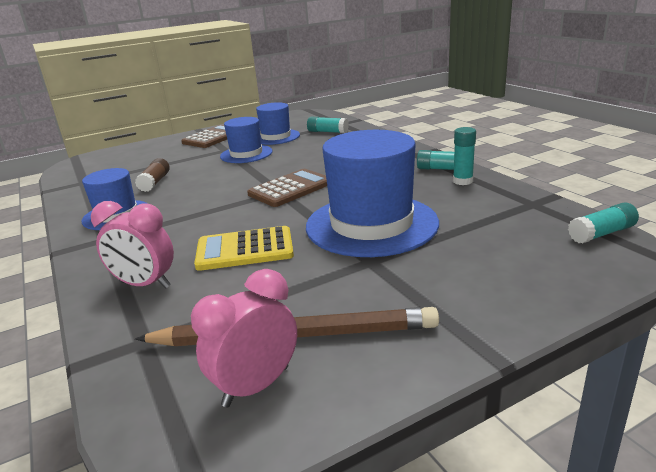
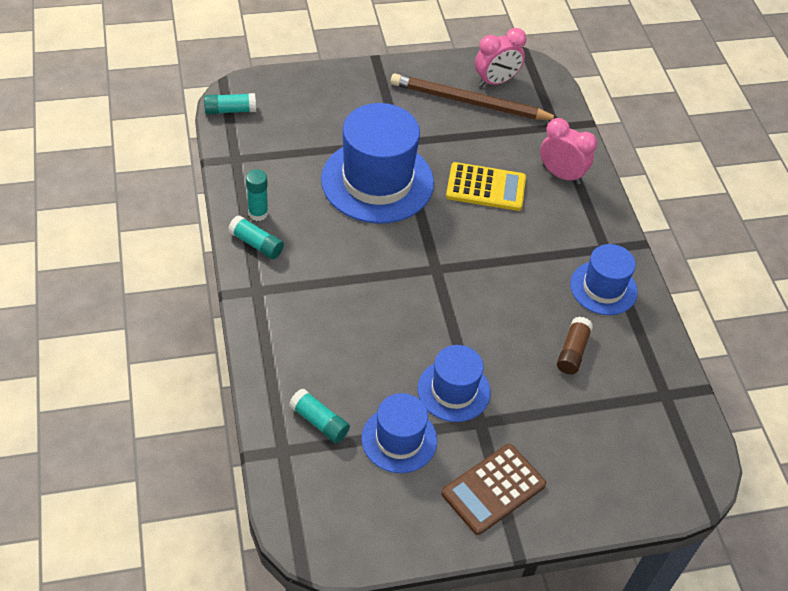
camera: 170 degrees left, 25 degrees up
(290, 189) = (424, 269): brown calculator -> none

